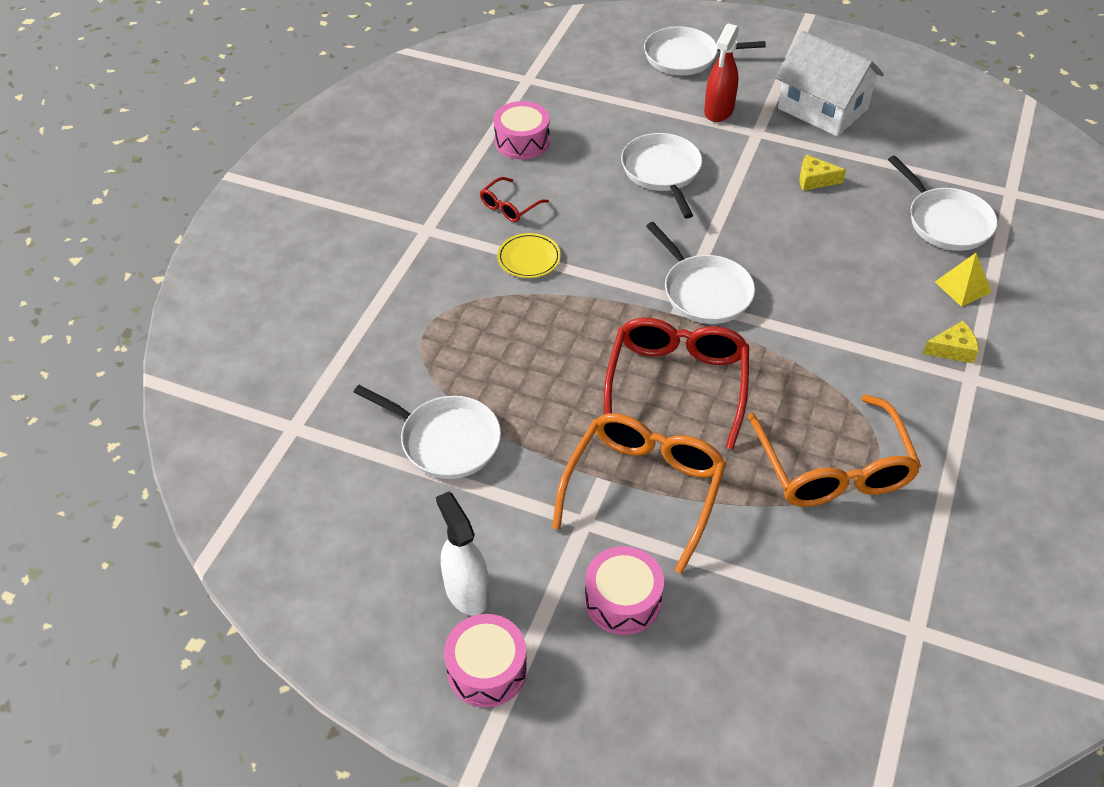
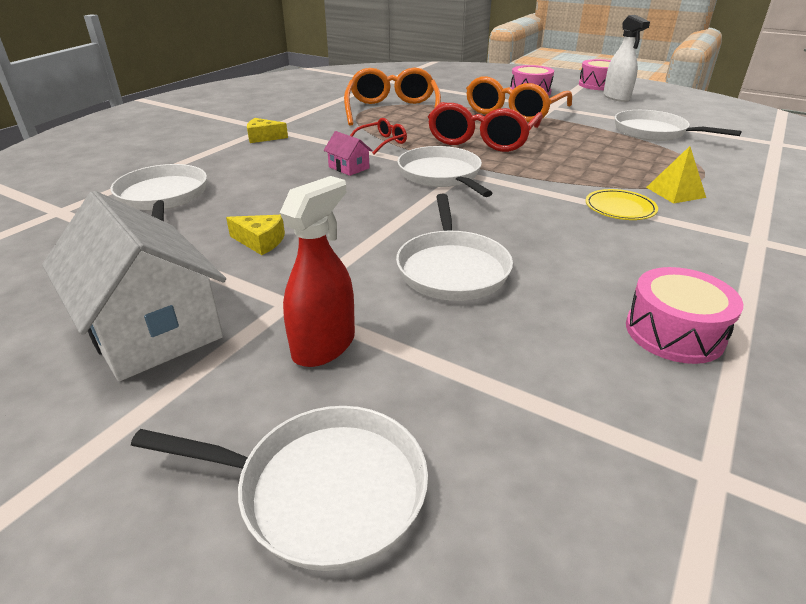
camera: 170 degrees left, 15 degrees down
(509, 206) = (660, 252): red glasses -> red glasses (382, 142)
(807, 294) = (349, 167): none -> pink house
(962, 287) = (211, 161): yellow pyramid -> yellow pyramid (675, 192)

